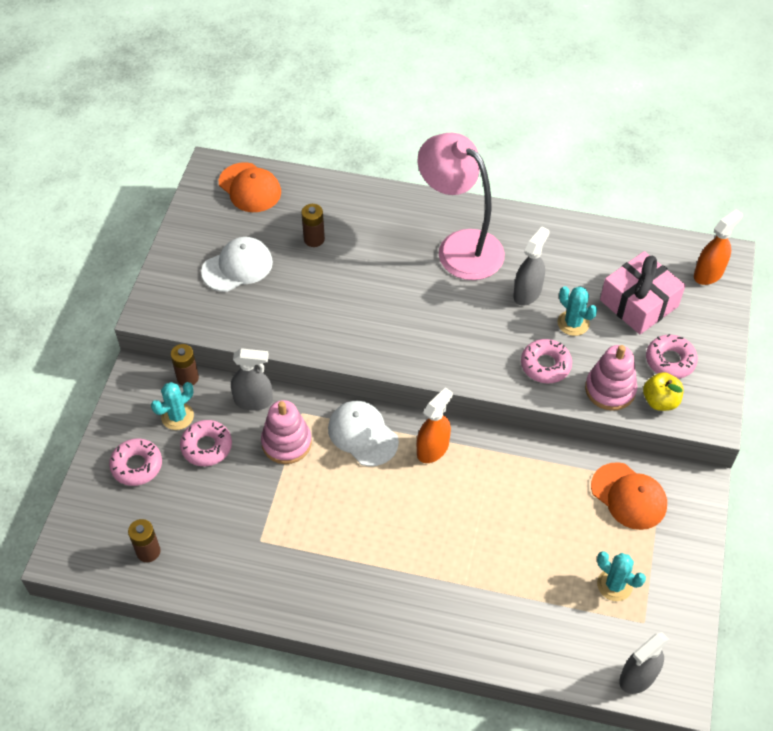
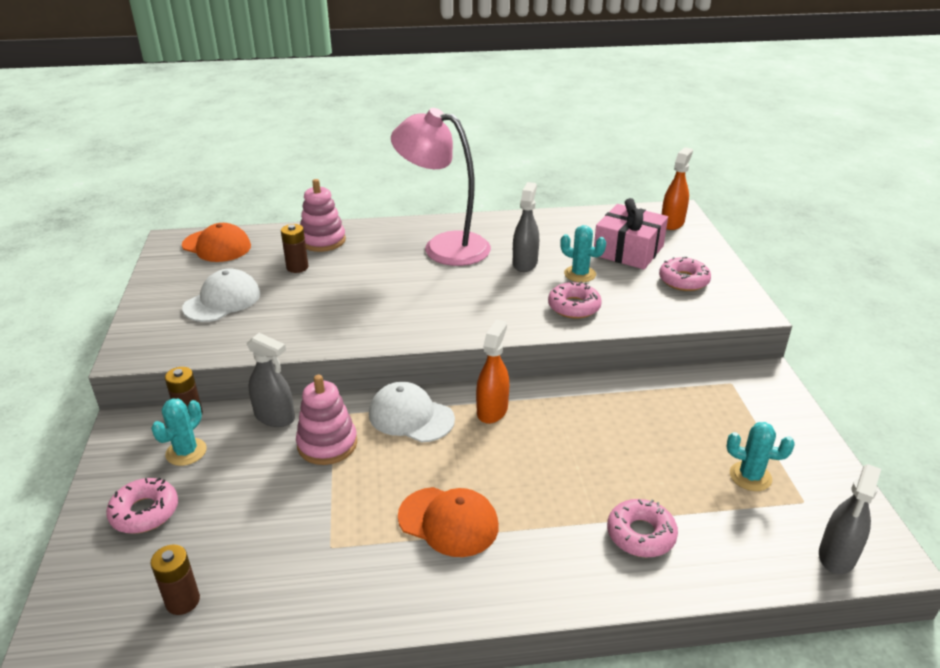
camera: 20 degrees left, 20 degrees down
(206, 447) = (231, 471): pink donut -> pink donut (641, 534)
(253, 401) = (275, 417): grey spray bottle -> grey spray bottle turned 45 degrees clockwise
(610, 389) = (645, 310): pink stacking toy -> pink stacking toy (323, 241)
(629, 496) = (710, 399): orange cap -> orange cap (448, 522)
(660, 401) = (696, 308): yellow apple -> none

